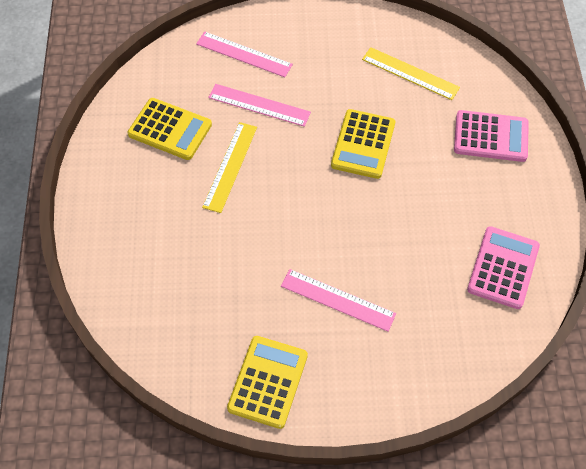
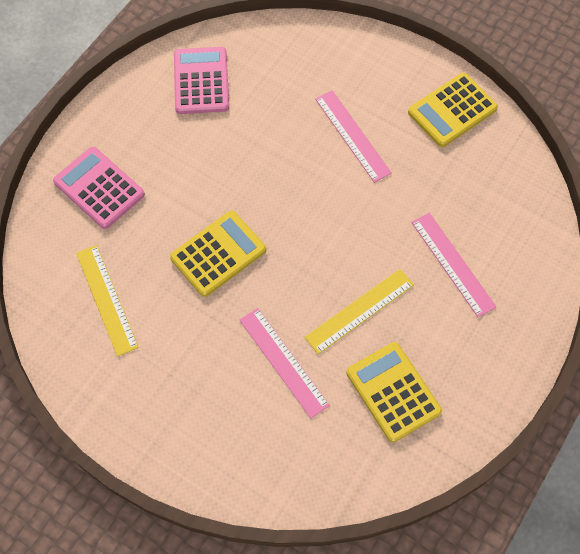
camera: 145 degrees left, 5 degrees up
(244, 54) = (253, 438): pink ruler -> pink ruler (453, 264)
(503, 268) = (201, 81): pink calculator -> pink calculator turned 120 degrees clockwise

